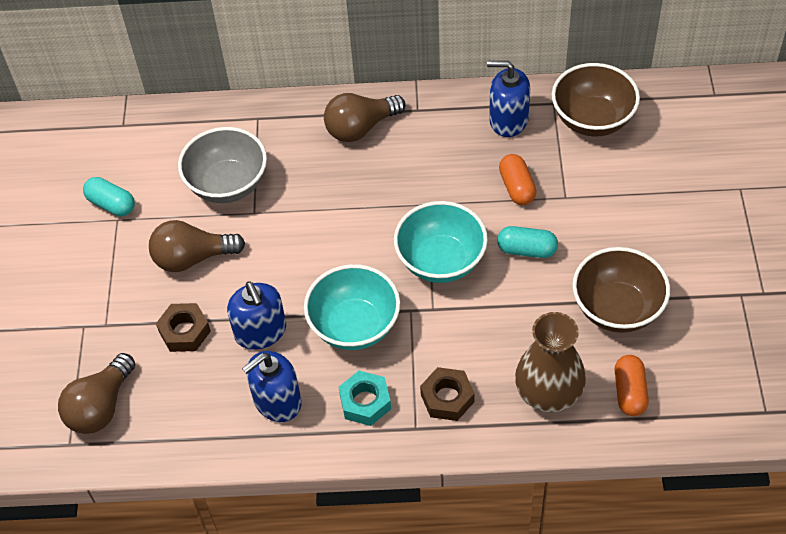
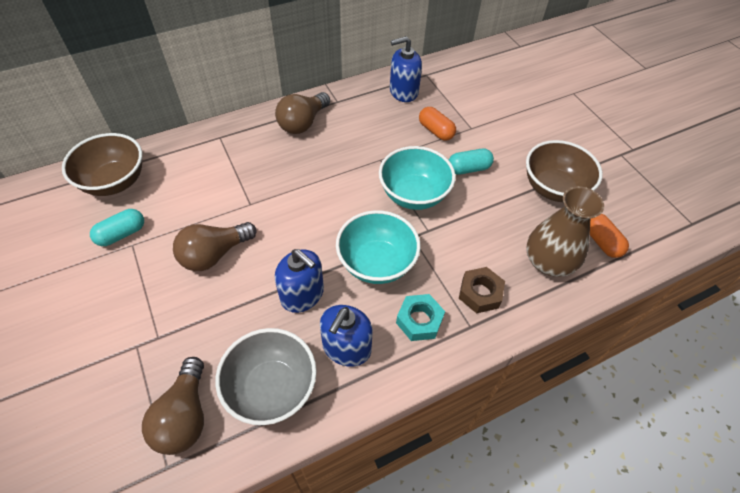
camera: 30 degrees left, 0 degrees up
(111, 204) = (122, 234): turquoise capsule -> turquoise capsule turned 45 degrees counterclockwise
(184, 332) = (235, 317): brown nut -> none
(228, 184) = (218, 190): grey bowl -> grey bowl (272, 388)
(592, 120) = (457, 78): brown bowl -> brown bowl (115, 182)

